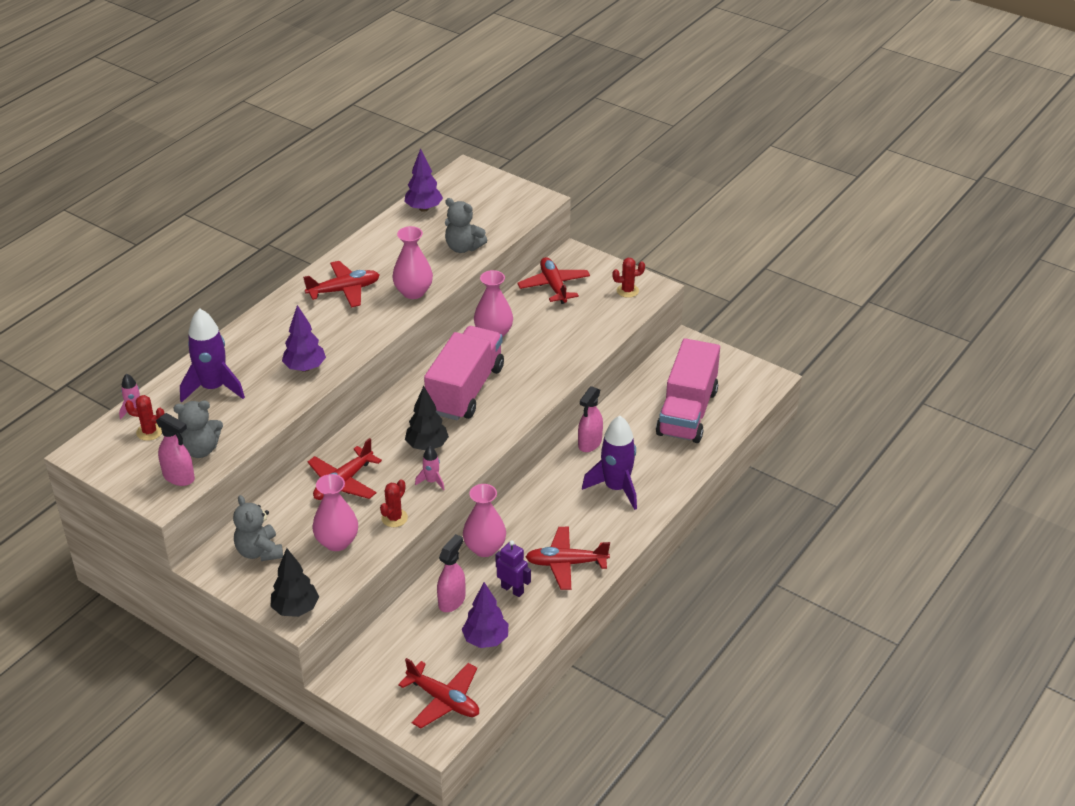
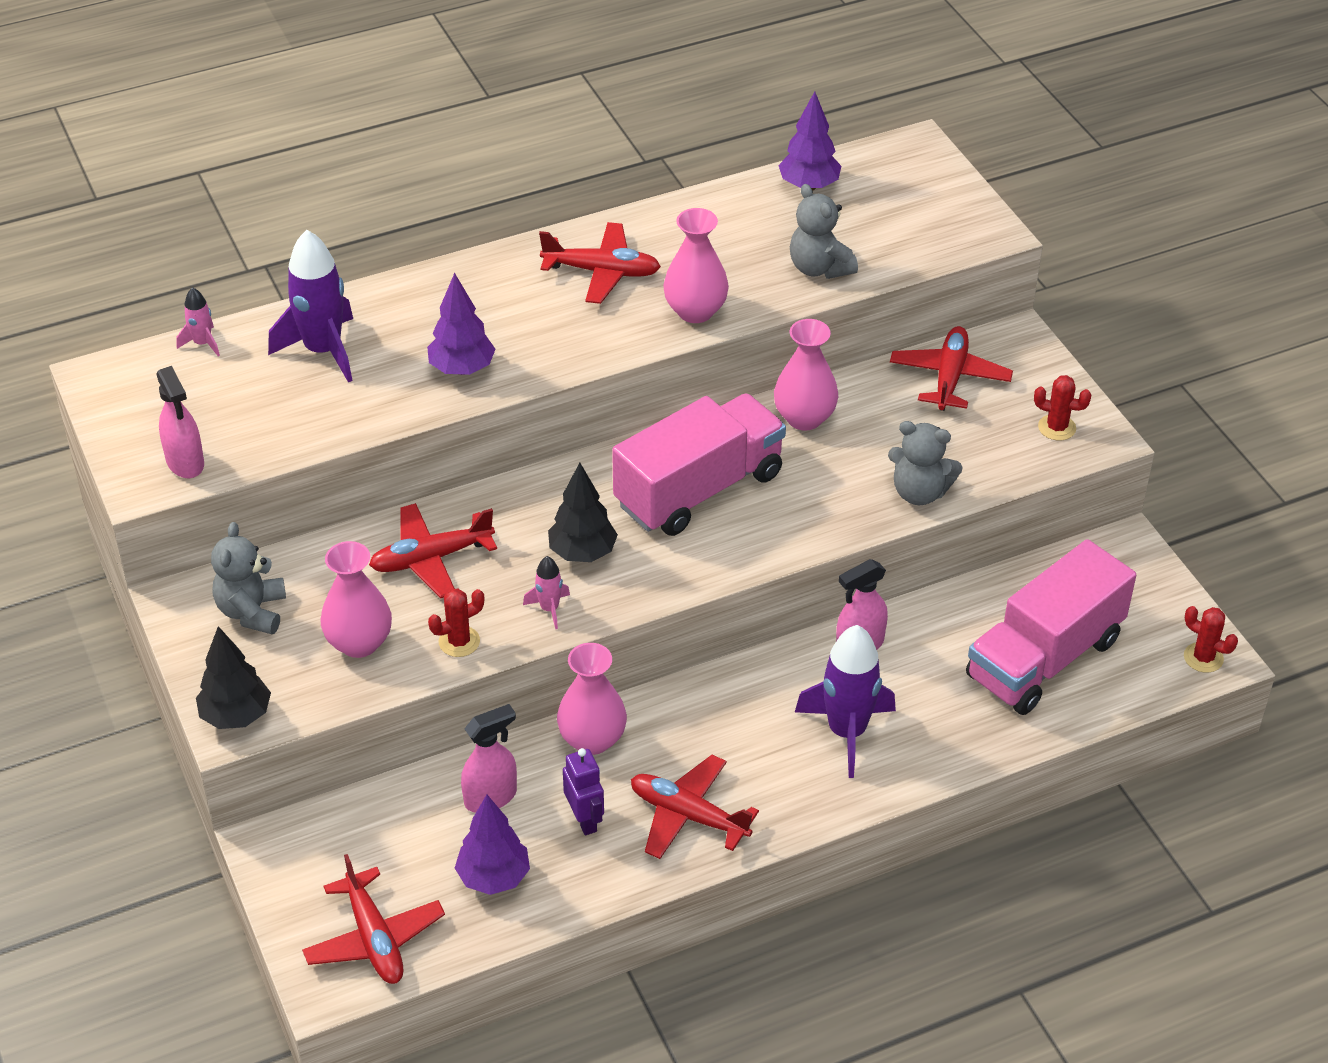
camera: 30 degrees right, 5 degrees up
(149, 432) = (198, 381): red cactus -> red cactus (1203, 658)
(200, 450) = (240, 434): grey teddy bear -> grey teddy bear (919, 492)

